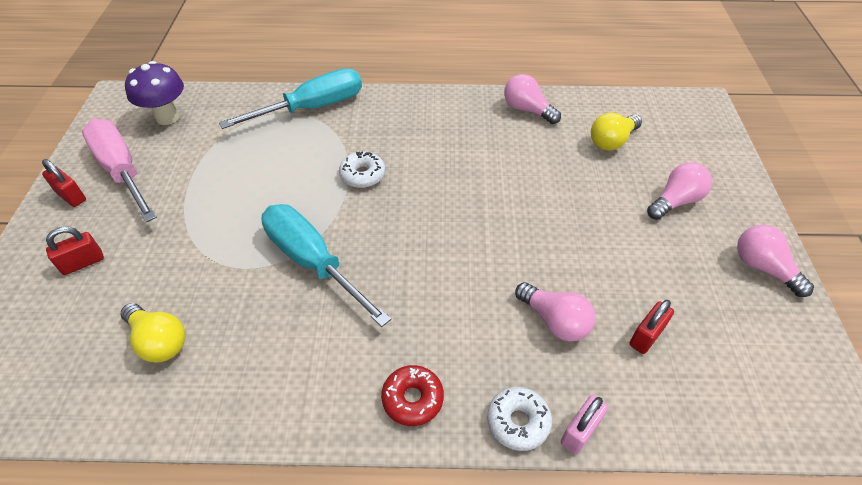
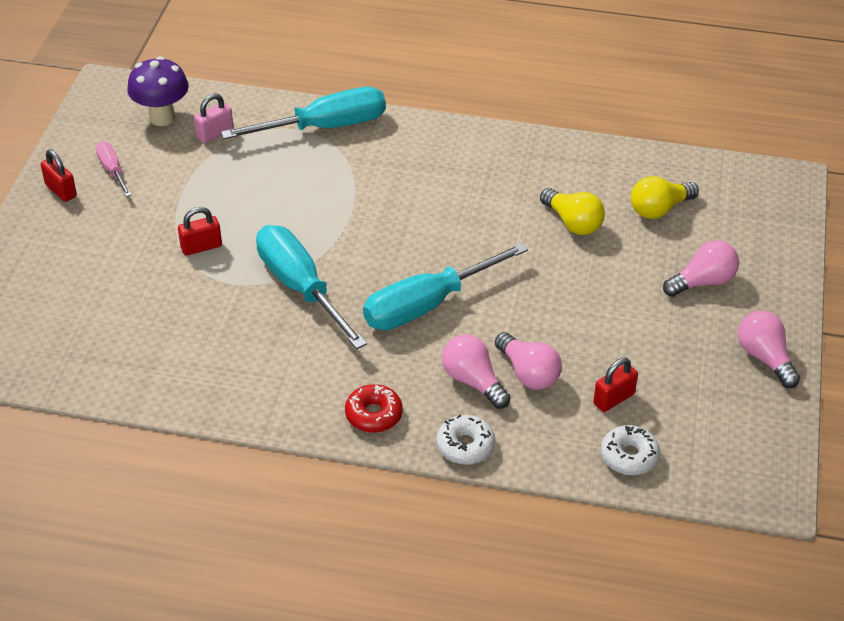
camera: 10 degrees right, 5 degrees down
(83, 263) = (75, 257): red padlock -> red padlock (201, 247)
(122, 170) = (112, 170): pink screwdriver -> pink screwdriver, size x0.49
(159, 341) = (147, 335): yellow light bulb -> yellow light bulb (573, 223)
(362, 175) = (367, 209): white donut -> white donut (629, 456)
(437, 262) = (426, 305): none -> turquoise screwdriver
(527, 110) = (573, 160): pink light bulb -> pink light bulb (473, 381)
(580, 432) = (519, 461): pink padlock -> pink padlock (215, 133)

